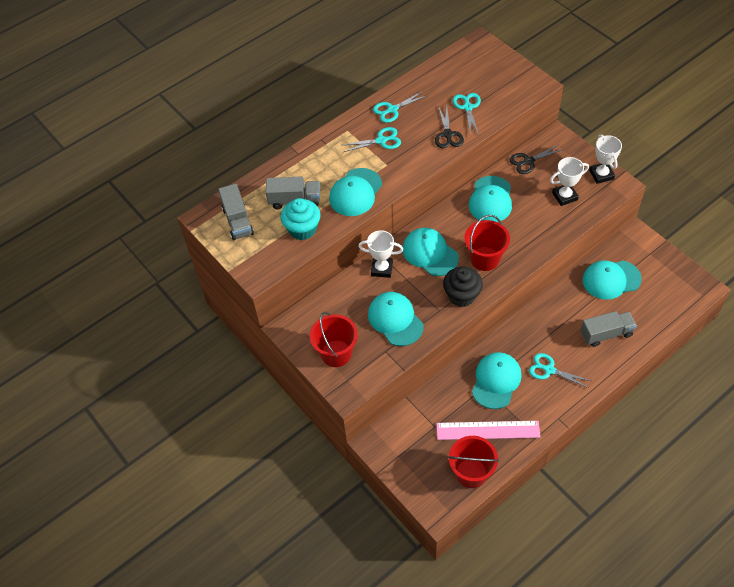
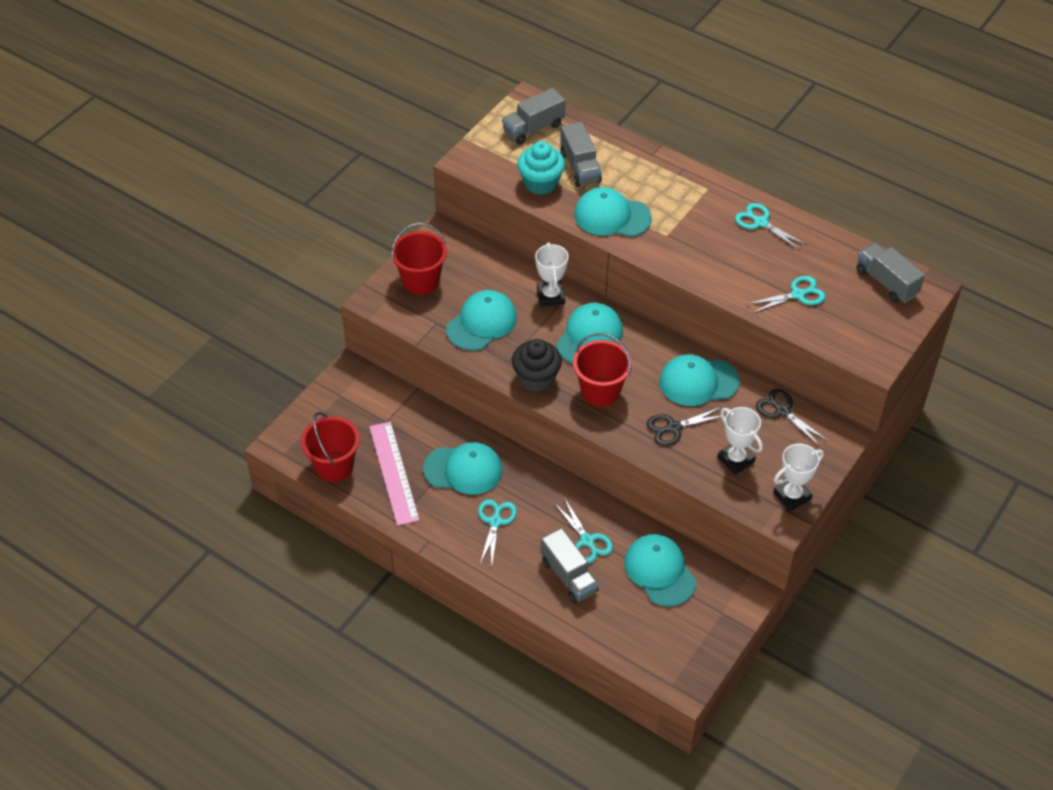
camera: 70 degrees right, 5 degrees down
(381, 141) = (703, 222): turquoise scissors -> turquoise scissors (587, 540)
(447, 134) = (741, 283): black scissors -> black scissors (674, 428)
(470, 61) = (886, 282): none -> grey truck

